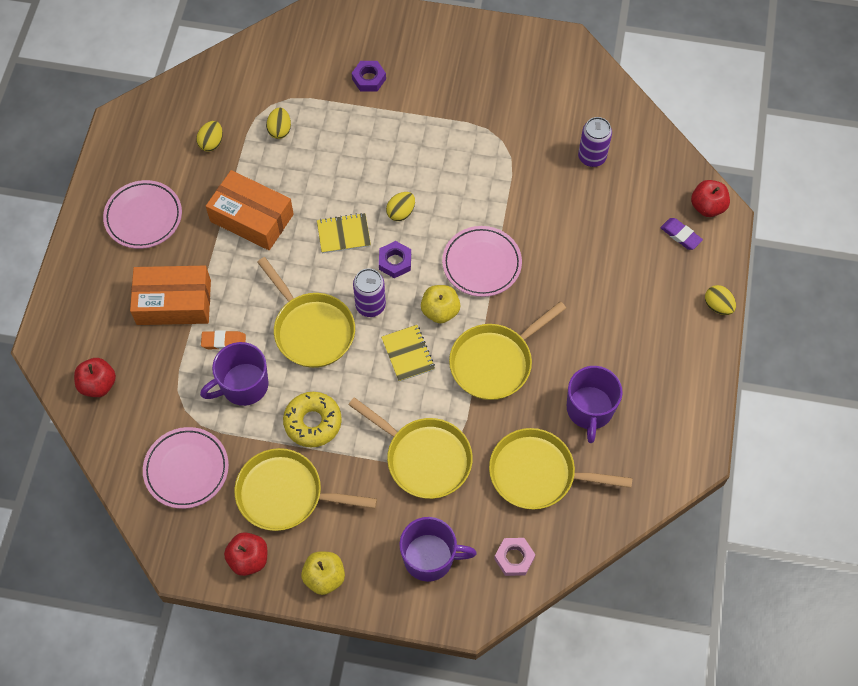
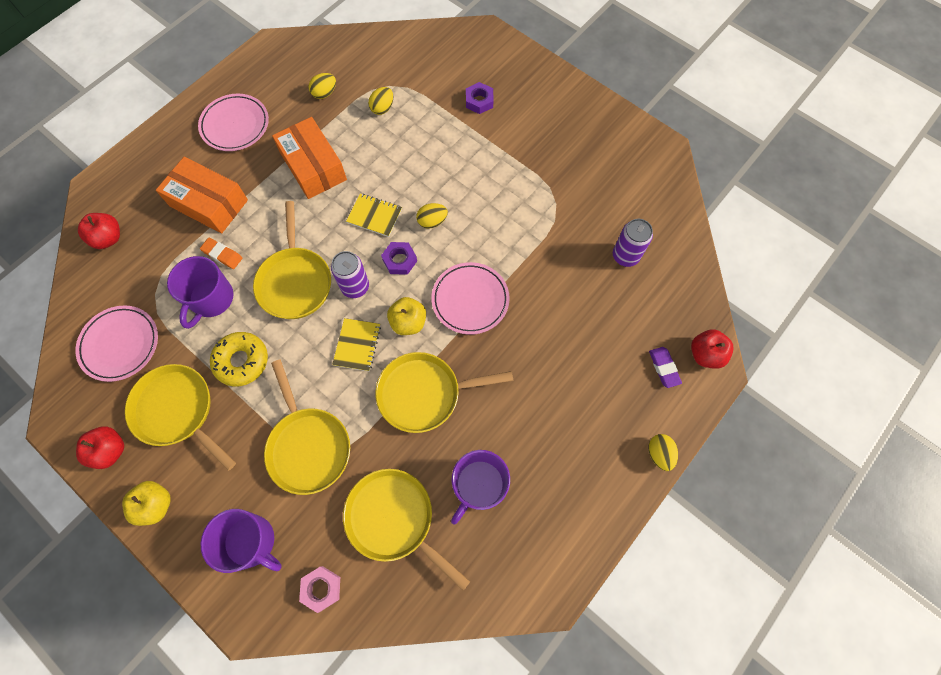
camera: 30 degrees right, 5 degrees up
(243, 385) = (211, 299): purple mug -> purple mug turned 75 degrees counterclockwise

